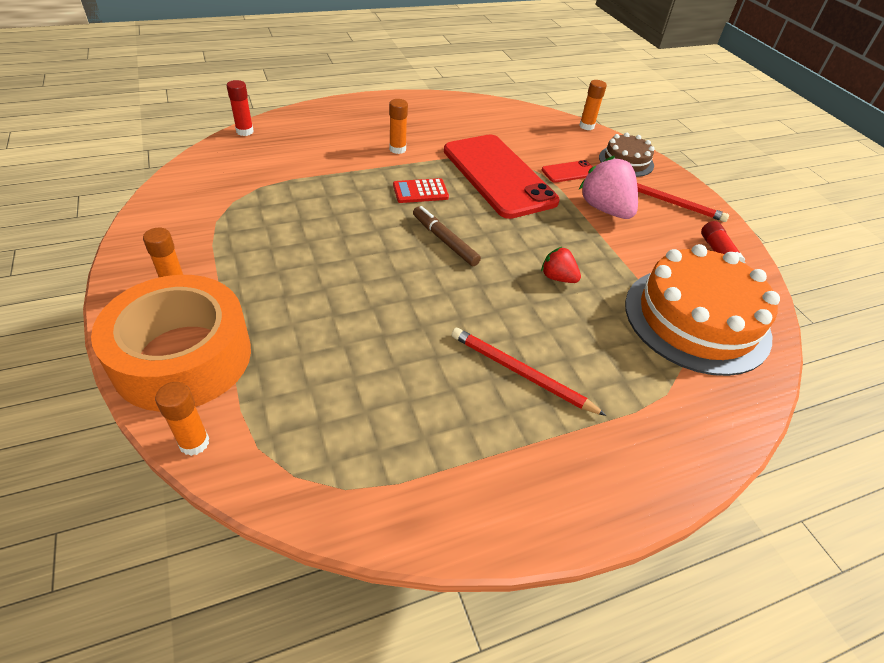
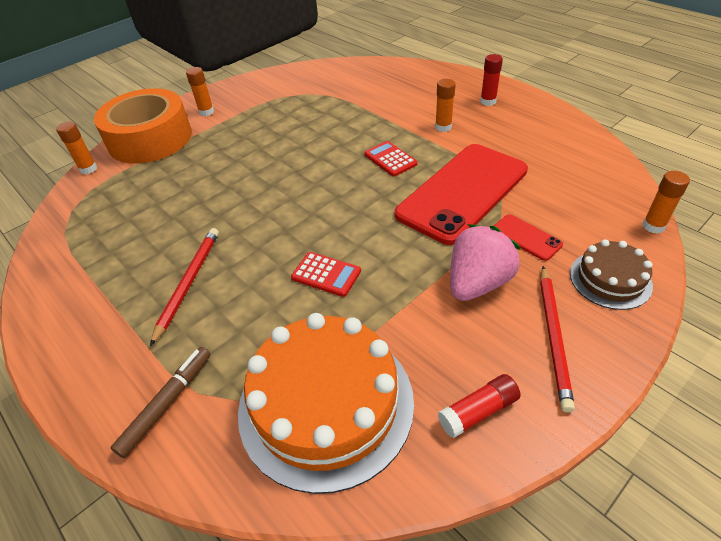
camera: 75 degrees right, 0 degrees up
(245, 131) = (391, 63): red glue stick -> red glue stick (488, 101)
(444, 241) = (331, 193): brown marker -> brown marker (167, 403)
(557, 278) = (326, 274): red strawberry -> red calculator

